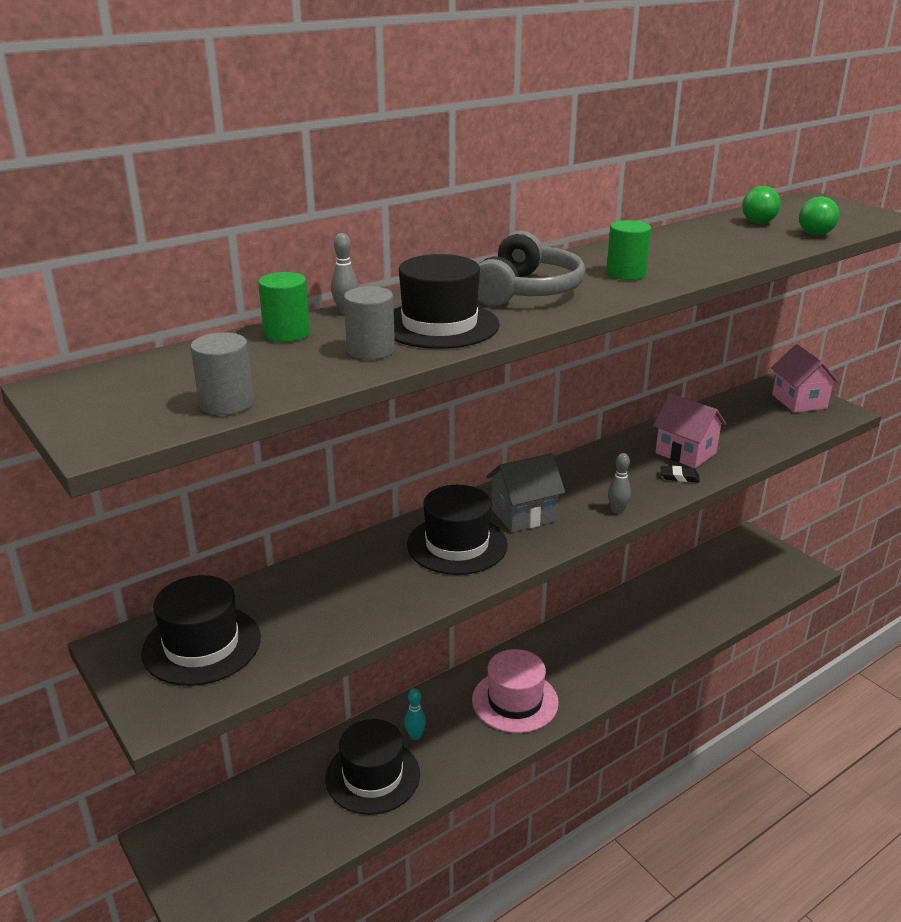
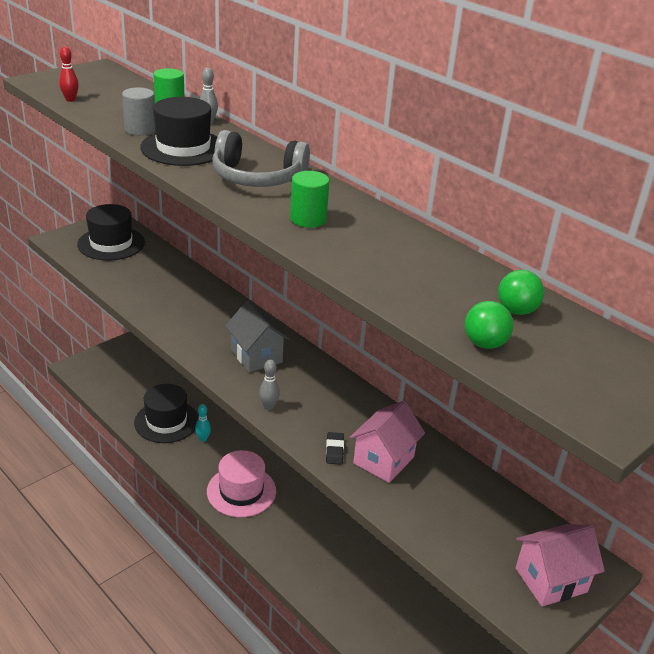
camera: 80 degrees right, 5 degrees up
(226, 403) = (70, 100): grey cylinder -> red bowling pin
(457, 544) = (213, 325): black hat -> none

